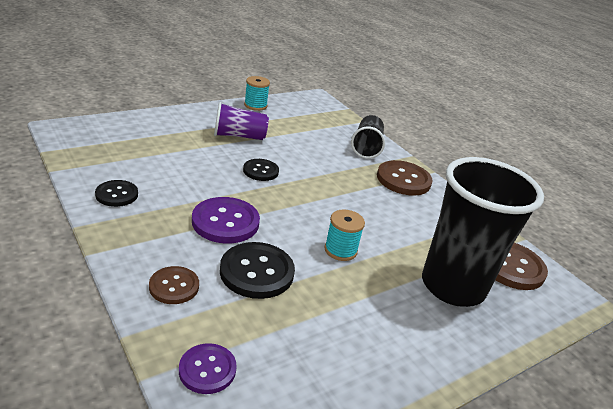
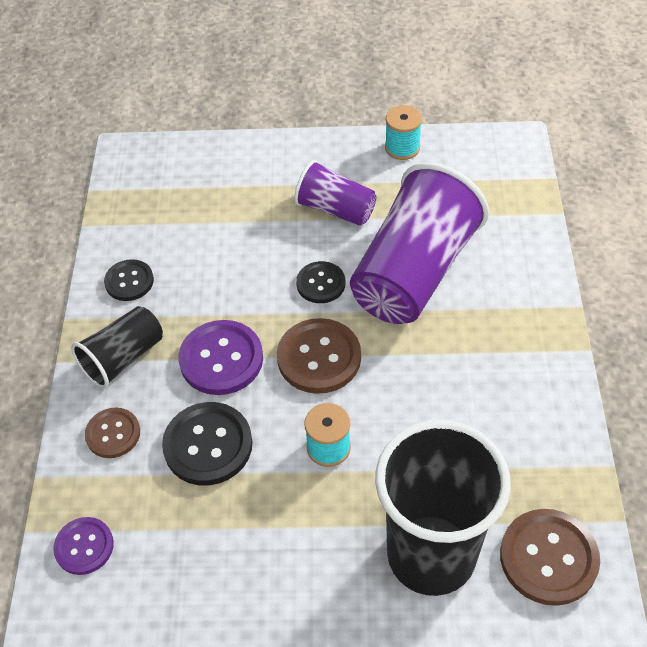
camera: 40 degrees right, 20 degrees up
(313, 156) = (414, 272): none -> purple cup
(366, 147) = (514, 272): black cup -> black cup (123, 358)
(403, 180) = (520, 352): brown button -> brown button (319, 357)

